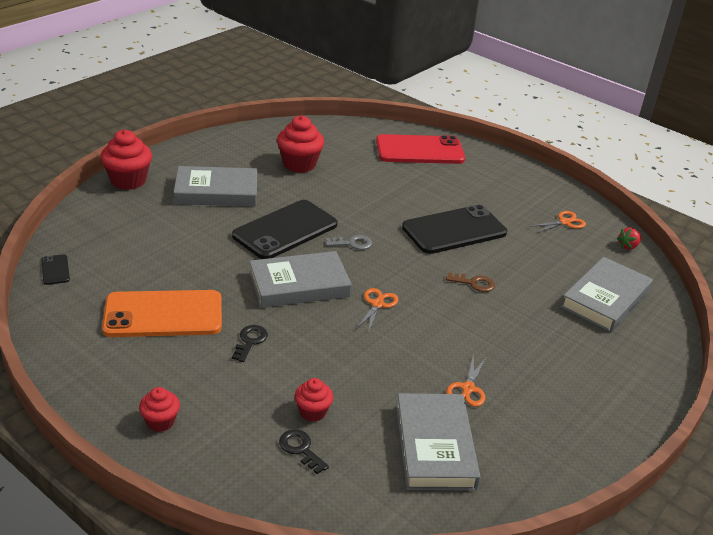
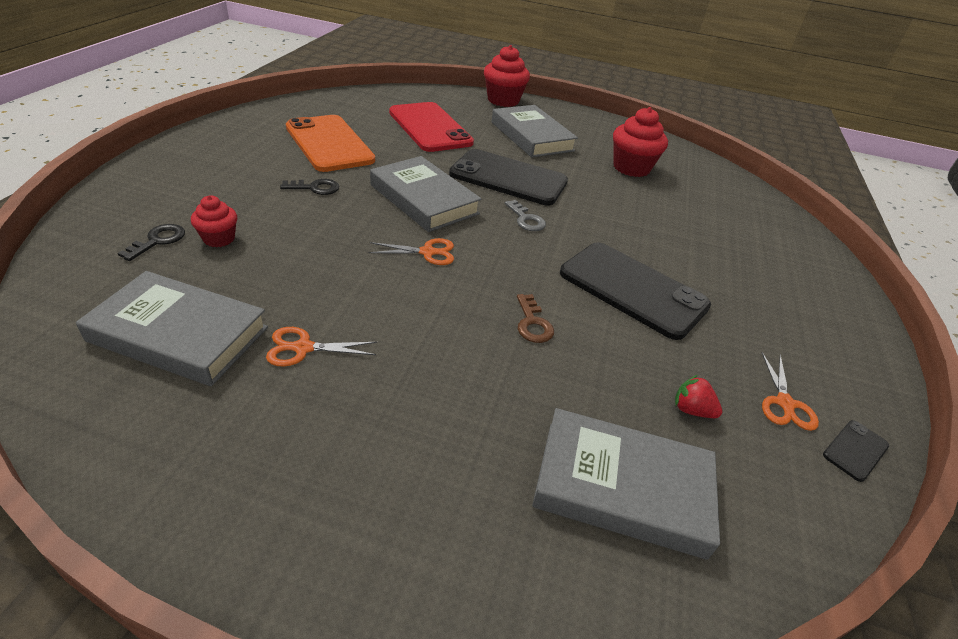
camera: 65 degrees right, 5 degrees up
(55, 270) = (358, 96): black phone -> black phone (855, 450)
(160, 422) = (182, 166): red cupcake -> none
(419, 150) = (770, 238): red phone -> red phone (430, 127)
(434, 446) = (179, 334): grey book -> grey book turned 45 degrees clockwise
(564, 222) = (785, 403): orange scissors -> orange scissors turned 60 degrees clockwise
(628, 246) = (818, 507): red strawberry -> red strawberry (691, 410)

